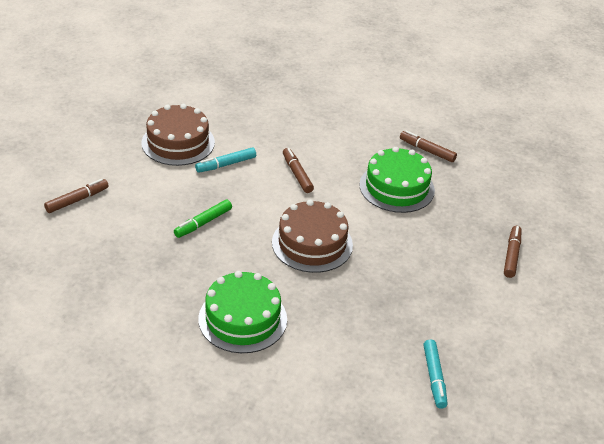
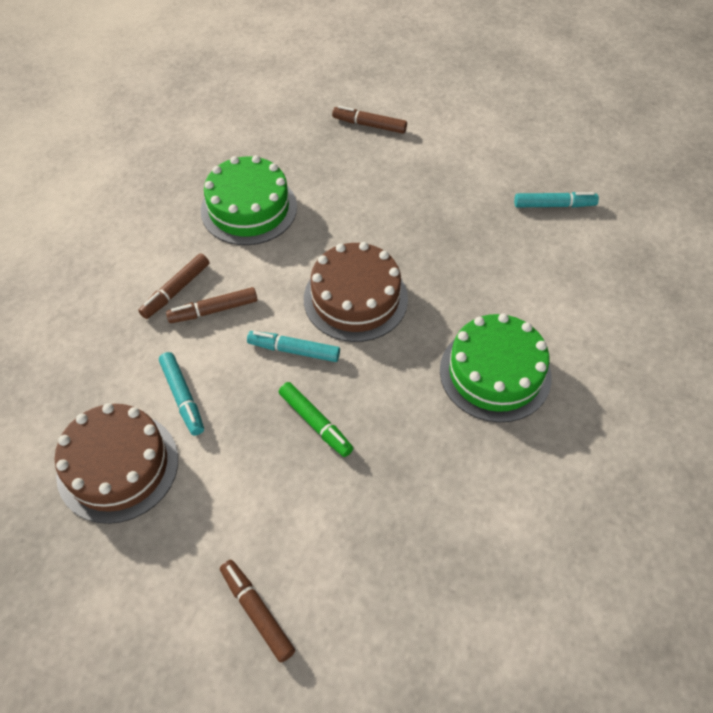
camera: 85 degrees left, 15 degrees up
(263, 212) = (294, 350): none -> turquoise marker
(427, 150) = (176, 173): brown marker -> brown marker (176, 290)

